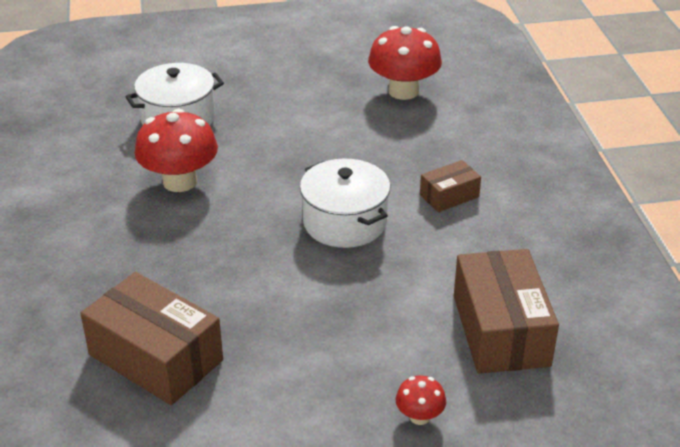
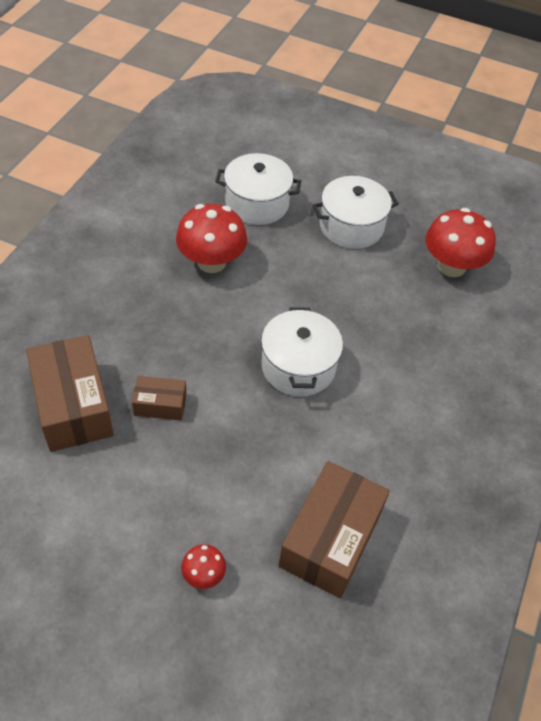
camera: 30 degrees right, 15 degrees up
(286, 99) = (351, 226): none -> white pot
(449, 196) = (400, 389): brown box -> brown box (160, 405)

